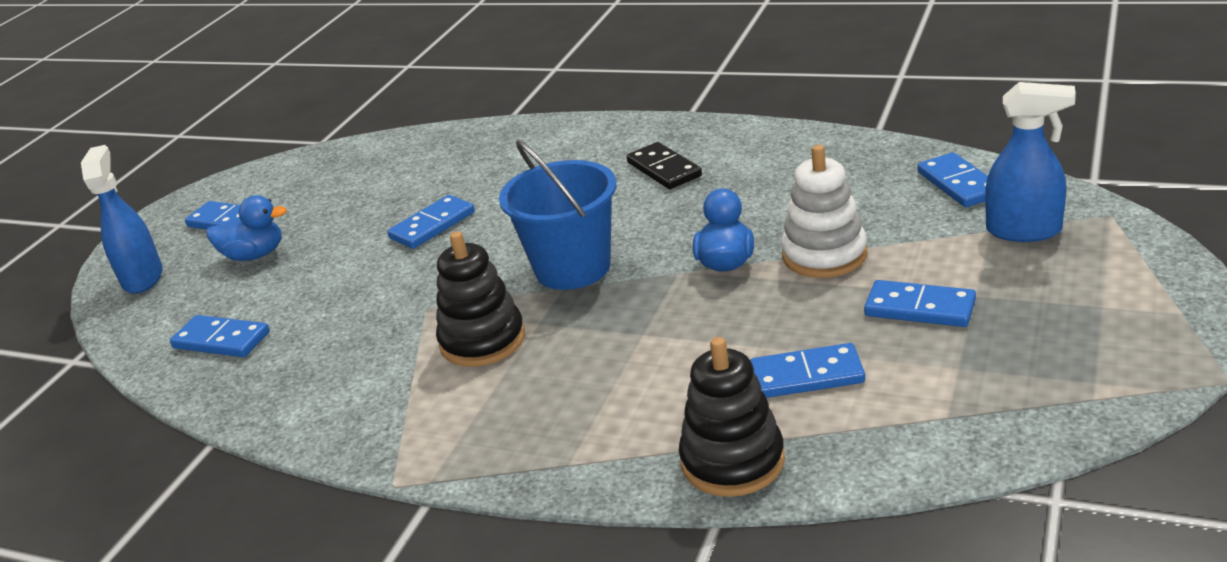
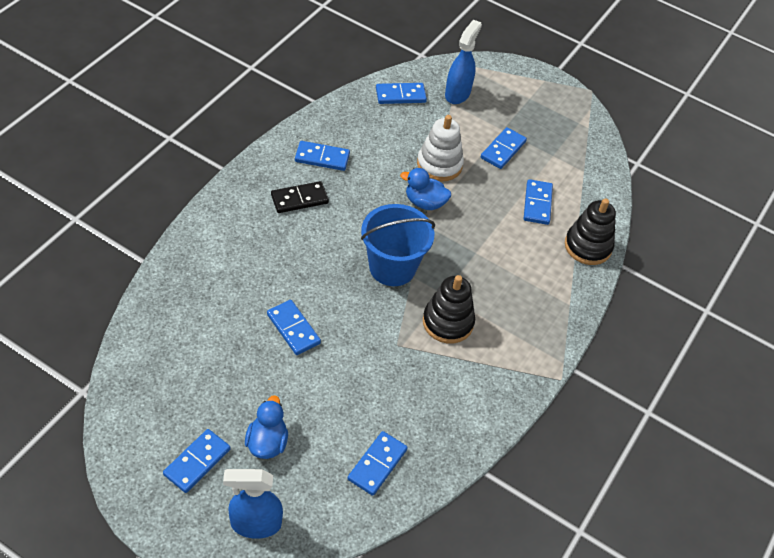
camera: 90 degrees left, 20 degrees up
(757, 163) = (322, 158): none -> blue domino

